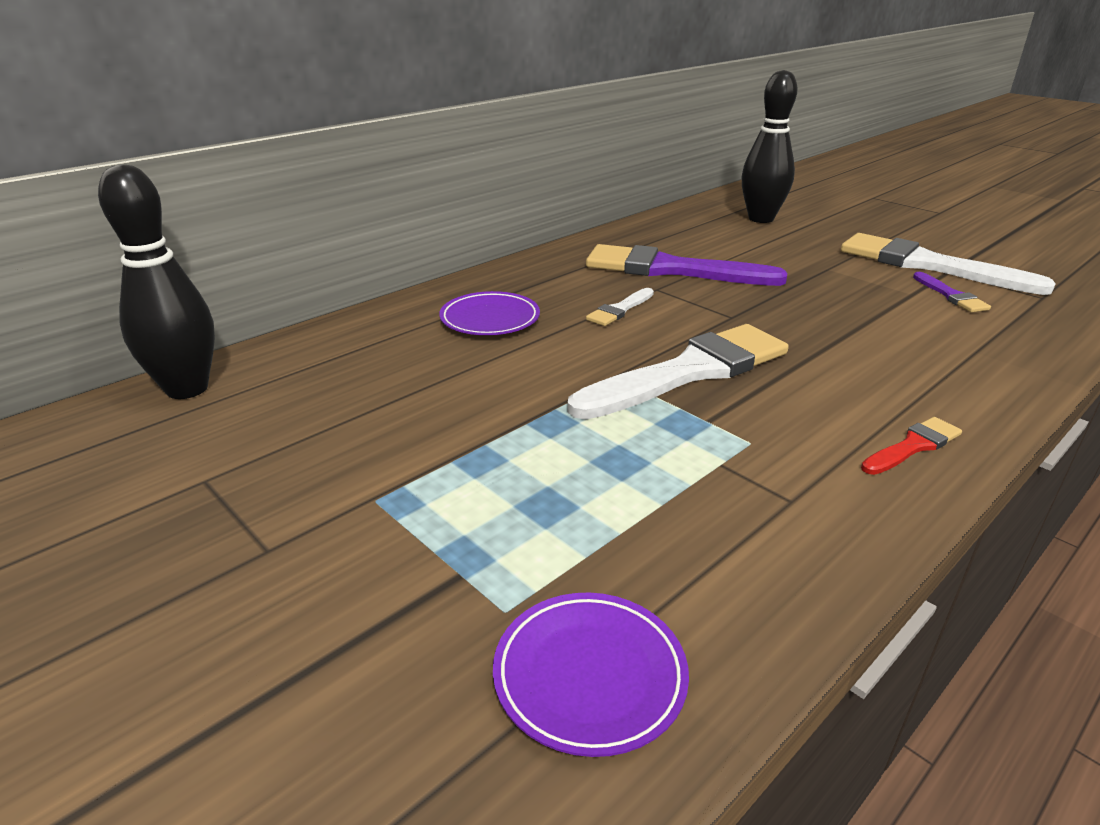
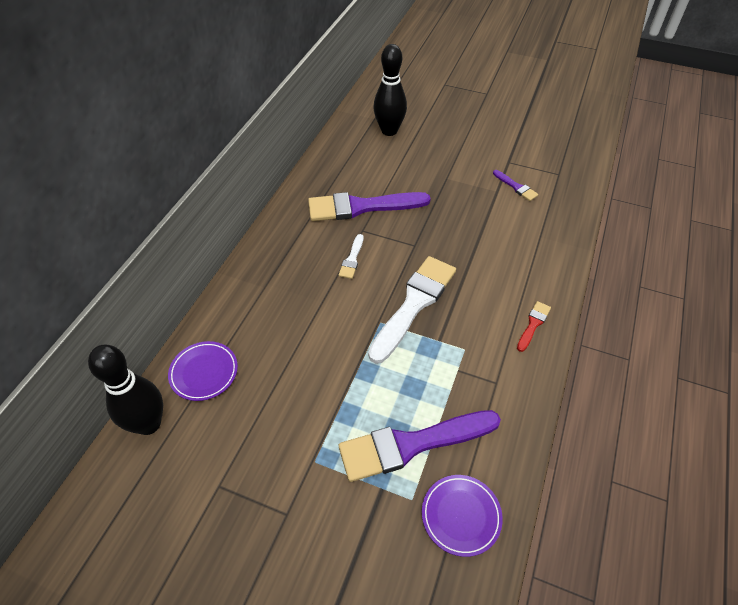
camera: 25 degrees left, 20 degrees up
(490, 319) = (283, 294): purple plate -> purple plate (204, 372)
(562, 533) = (411, 445): none -> purple brush
(927, 265) = (496, 158): white brush -> none

